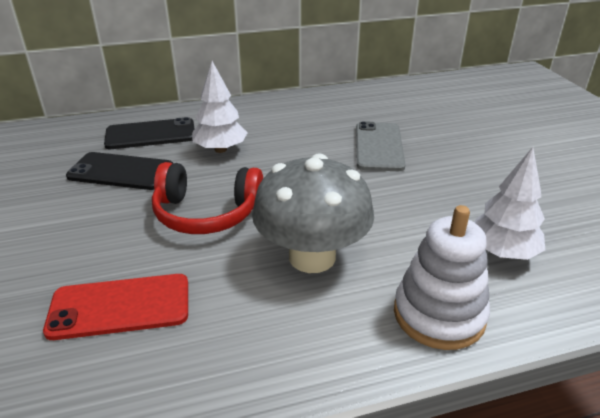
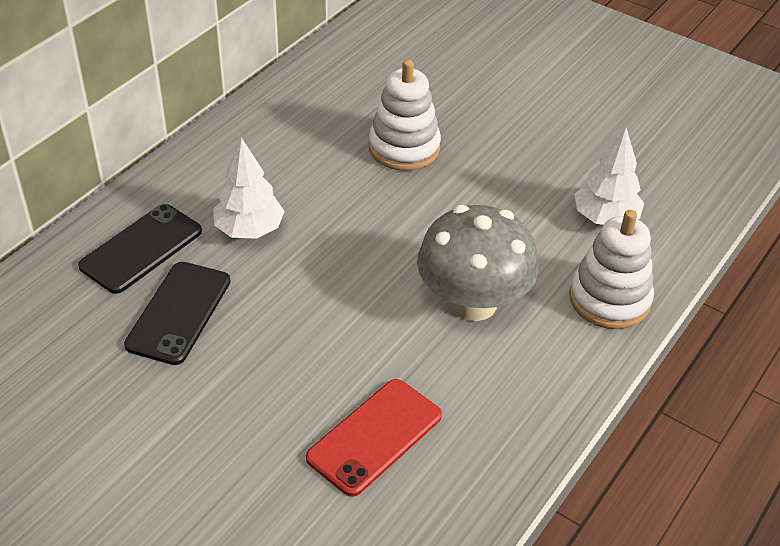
camera: 40 degrees left, 10 degrees up
(121, 172) = (178, 312): black phone -> black phone turned 45 degrees counterclockwise
(207, 213) = (332, 311): red headphones -> none
(379, 147) = (404, 148): grey phone -> white stacking toy

